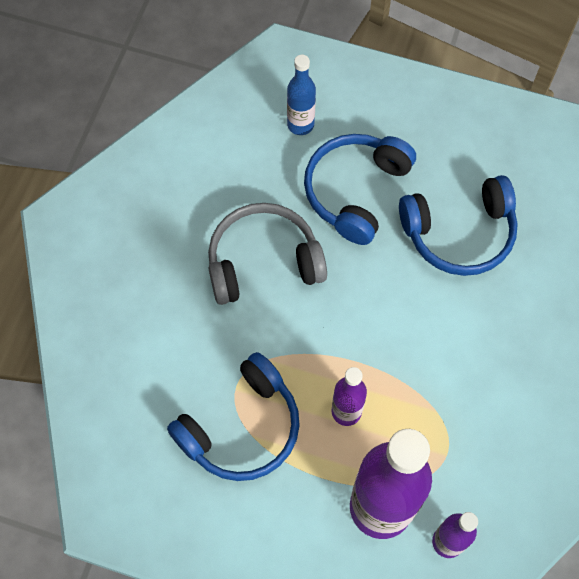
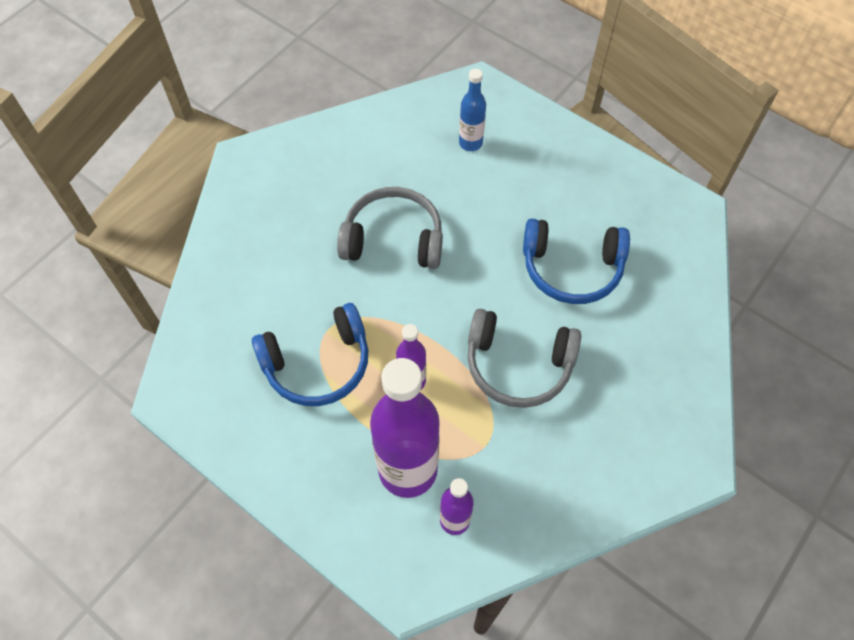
camera: 20 degrees right, 5 degrees down
(355, 191) = (495, 208): blue headphones -> none
(446, 357) = (518, 365): none -> grey headphones

